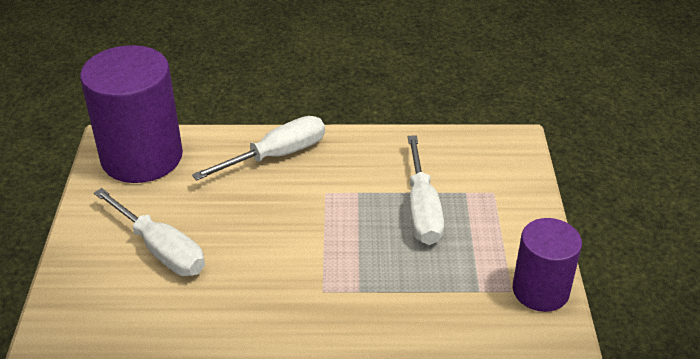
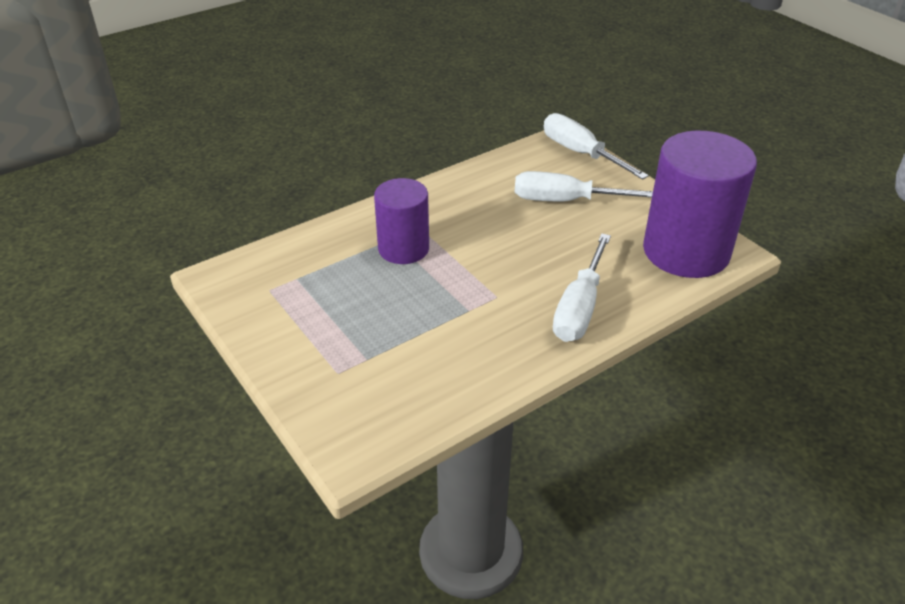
camera: 145 degrees right, 0 degrees up
(422, 210) = (394, 320): white screwdriver -> white screwdriver (580, 153)
(540, 290) = (243, 300): purple cylinder -> purple cylinder (403, 248)

